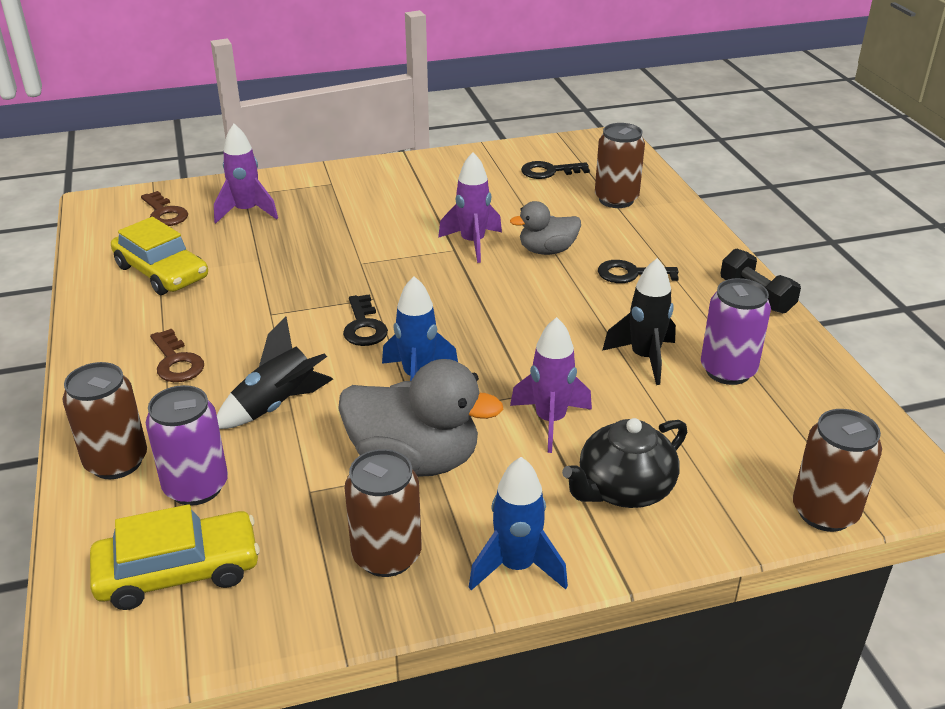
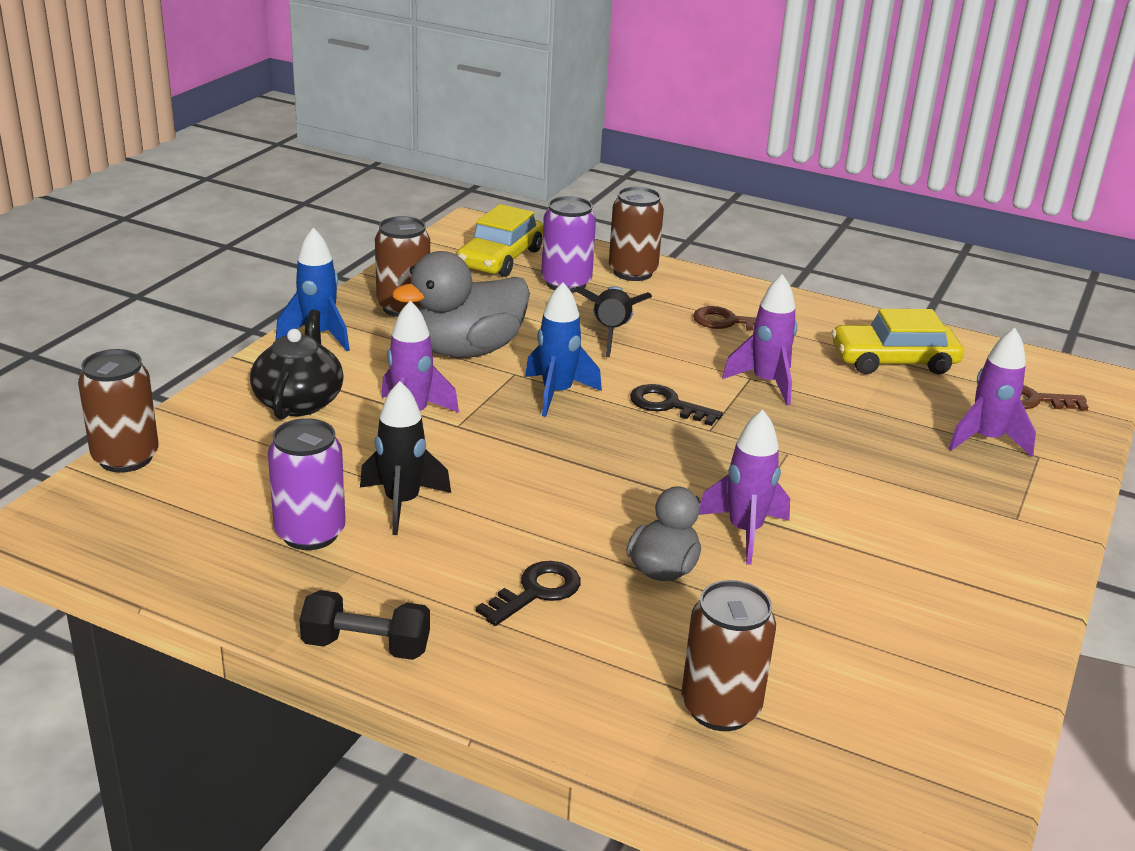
camera: 130 degrees right, 5 degrees down
(271, 304) = (766, 383): none -> purple rocket
(549, 171) = (878, 705): black key -> none

